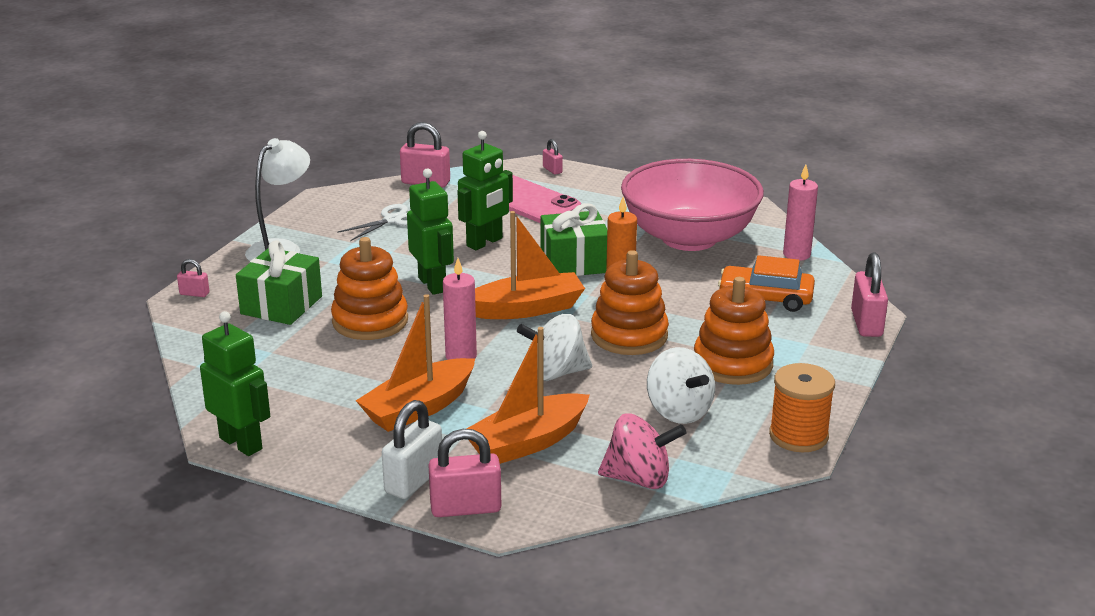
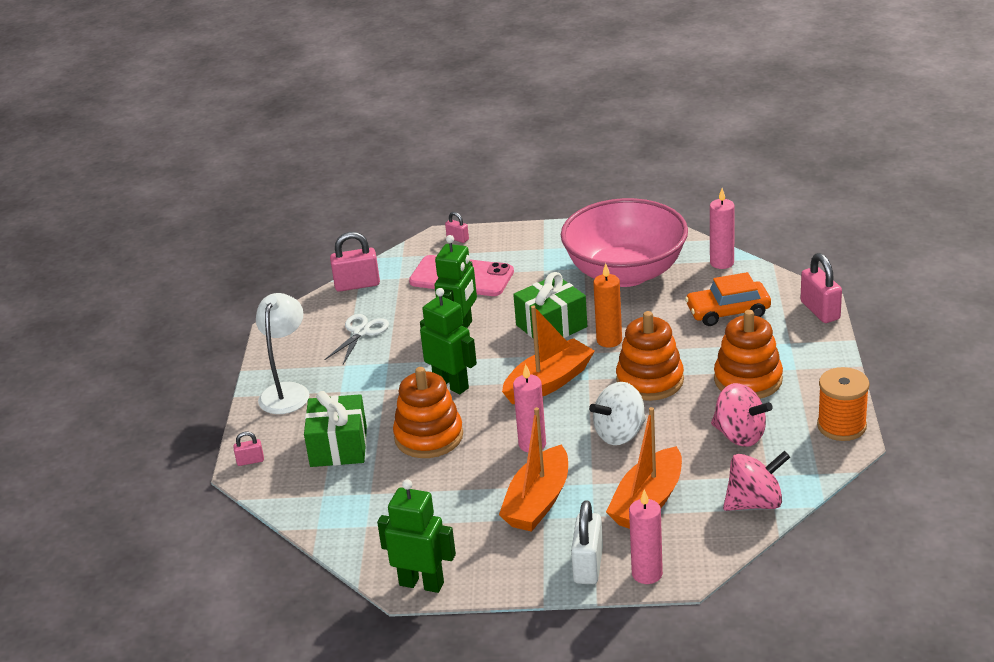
camera: 20 degrees left, 5 degrees up
(465, 508) = (647, 574): pink padlock -> pink candle
(678, 411) = (739, 435): white spinning top -> pink spinning top

